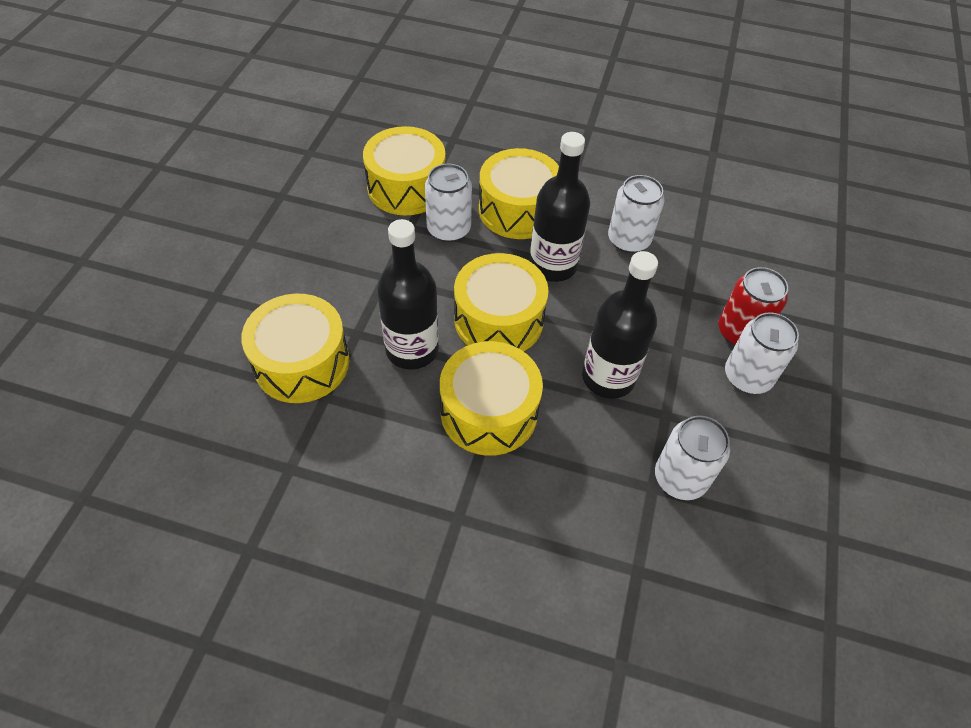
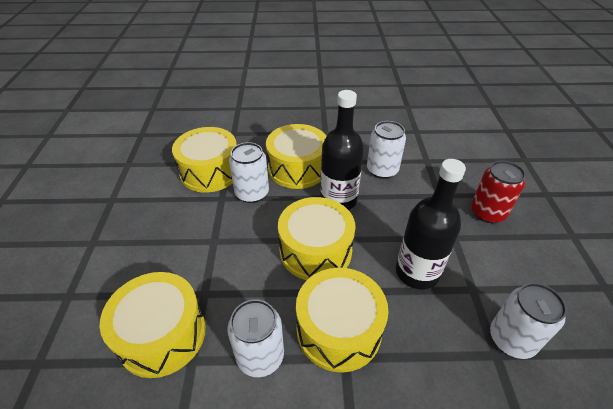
camera: 15 degrees left, 10 degrees down
(412, 349) = (255, 294): black bottle -> none
(747, 377) = (511, 243): white can -> white can (260, 356)

